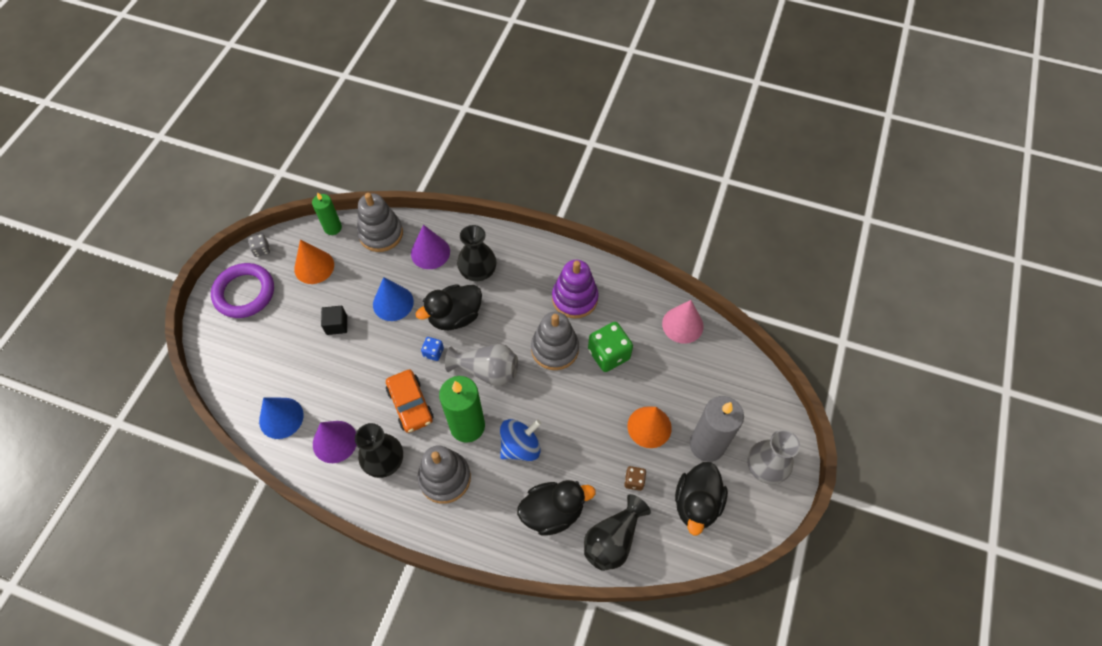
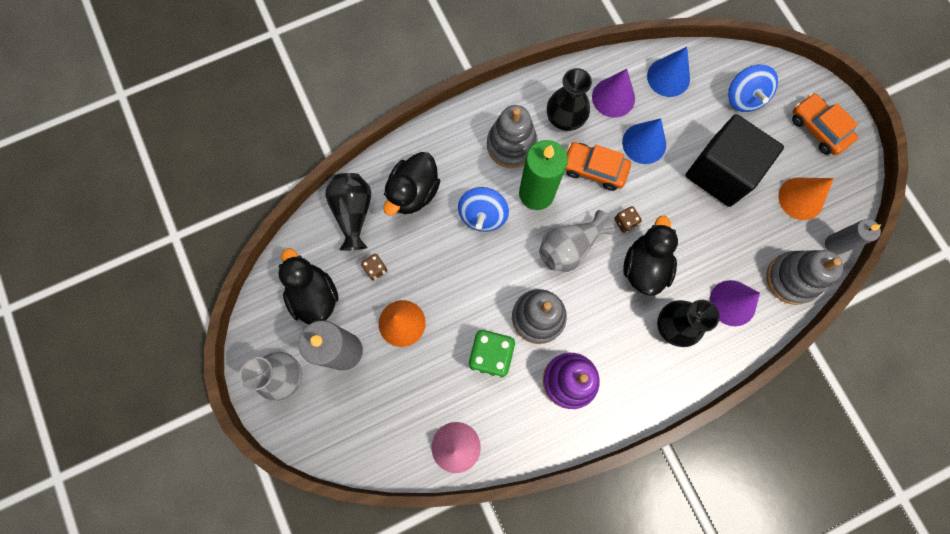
camera: 135 degrees right, 15 degrees up
(244, 293) = (818, 128): purple ring -> orange car
(257, 355) = (743, 98): none -> blue spinning top
(261, 250) = (857, 171): grey dice -> none
(333, 228) = (835, 244): green candle -> grey candle
(336, 325) = (721, 172): black cube -> black cube, size x2.42
(393, 303) = (704, 230): blue cone -> blue cone (644, 143)
(433, 352) = (625, 222): blue dice -> brown dice

